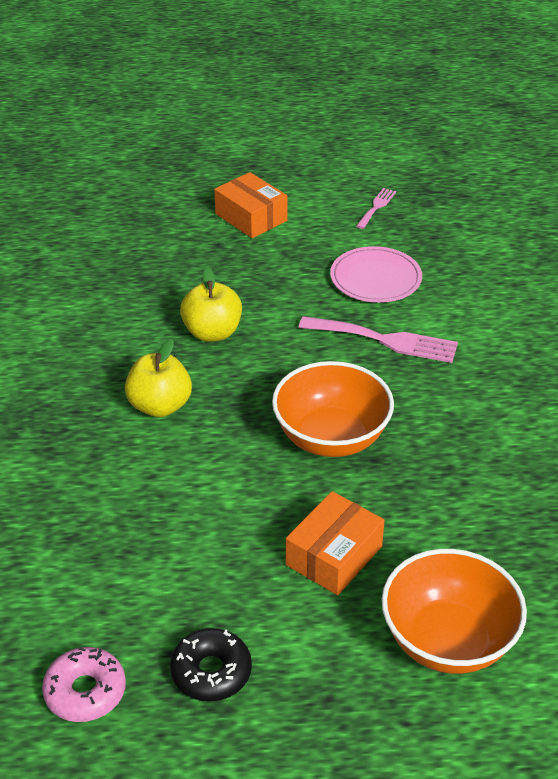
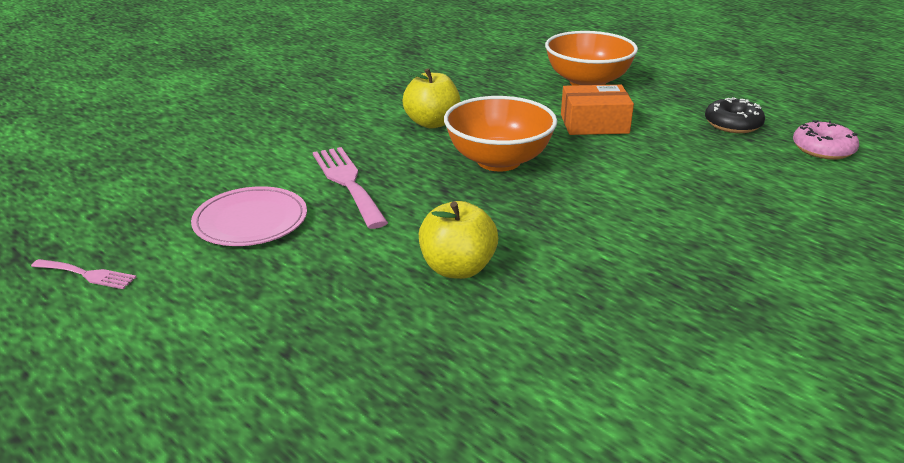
camera: 130 degrees left, 10 degrees down
(160, 406) = (592, 244): yellow apple -> yellow apple (432, 123)
(251, 217) = (191, 357): orange box -> none
(376, 207) = (87, 274): pink fork -> pink fork turned 150 degrees counterclockwise

